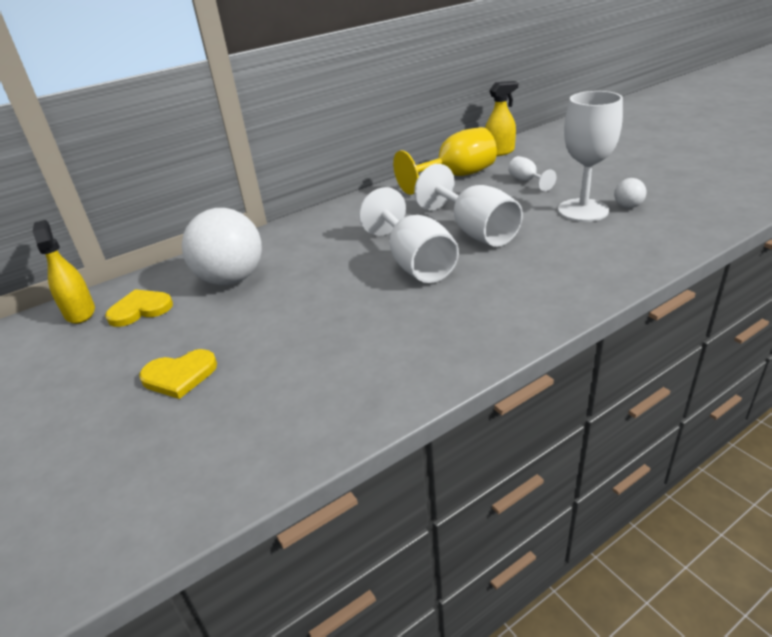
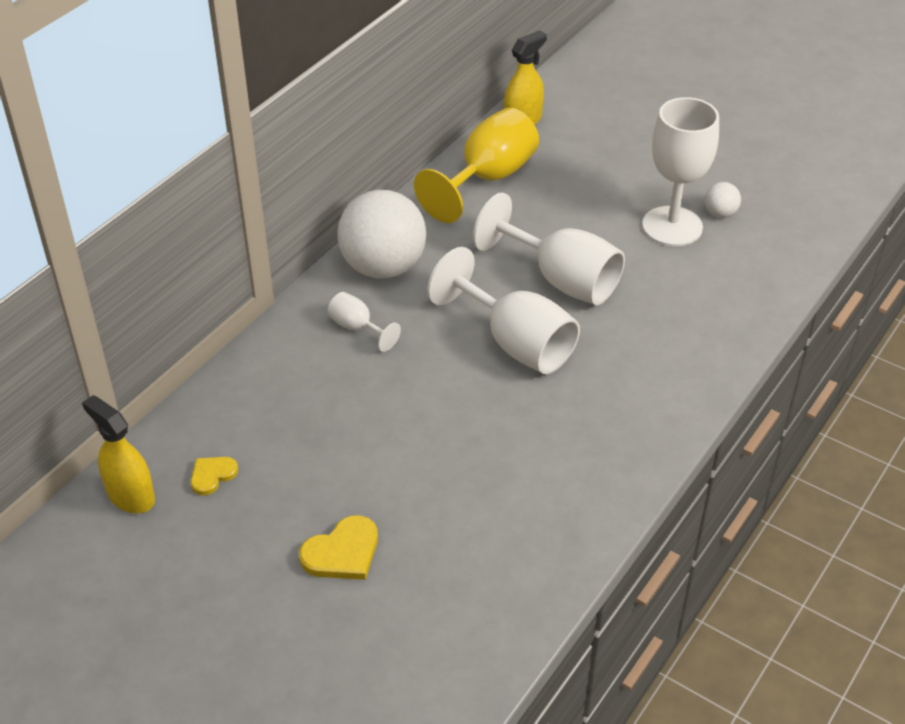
camera: 25 degrees left, 10 degrees up
(140, 309) = (212, 475): yellow heart -> yellow heart, size x0.64
(231, 279) = (298, 406): white ball -> white ball (383, 267)
(527, 181) = (584, 179): white goblet -> white goblet (357, 328)

